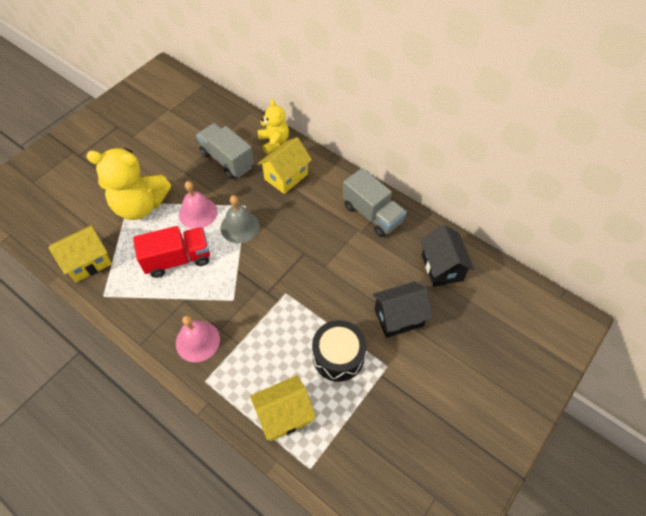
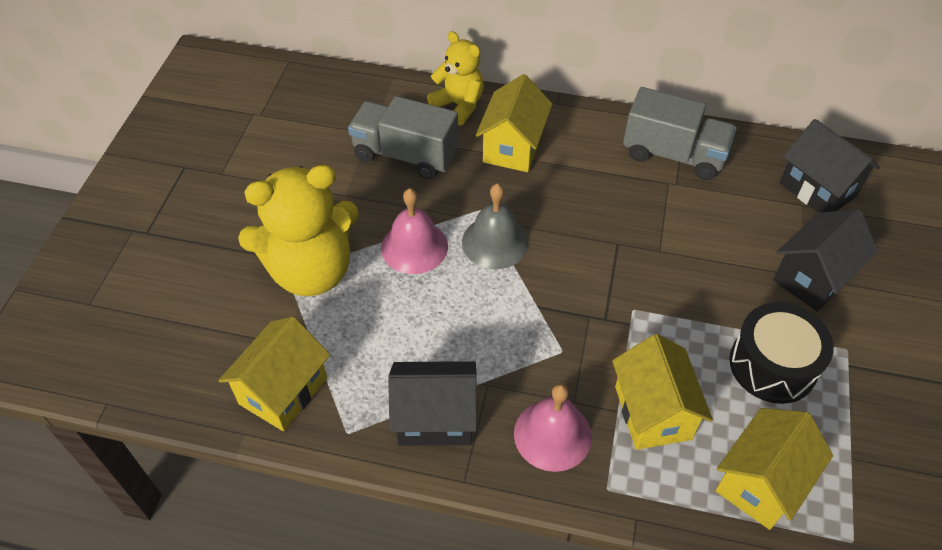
camera: 25 degrees left, 5 degrees down
(147, 307) = (435, 418): none -> black house
(178, 259) = (432, 327): red truck -> none
(255, 352) = (652, 412): none -> yellow house

